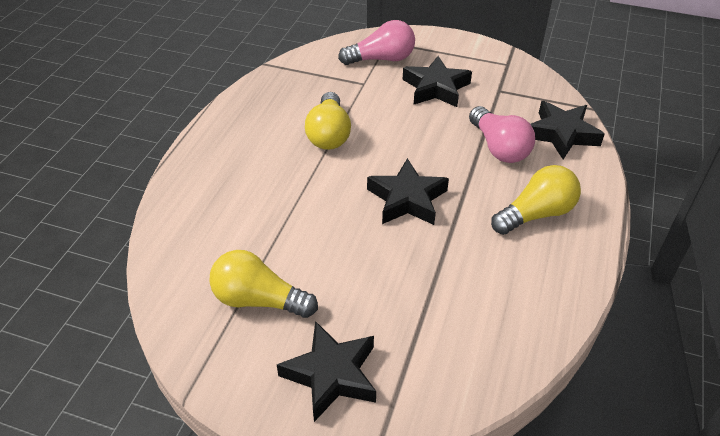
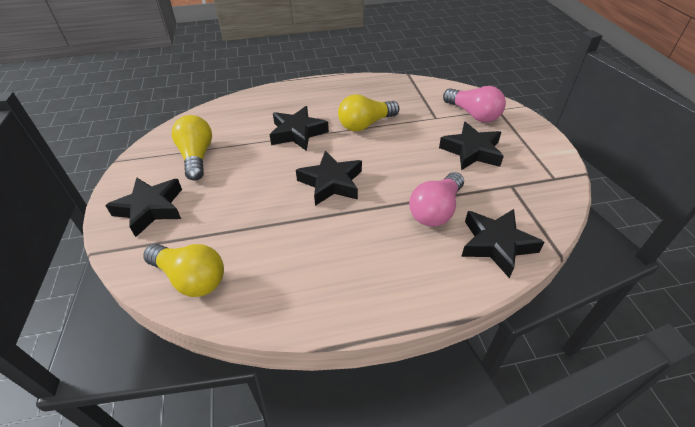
camera: 60 degrees right, 0 degrees up
(294, 192) = (297, 133): none -> black star
(536, 214) = (373, 260): yellow light bulb -> yellow light bulb (191, 278)

